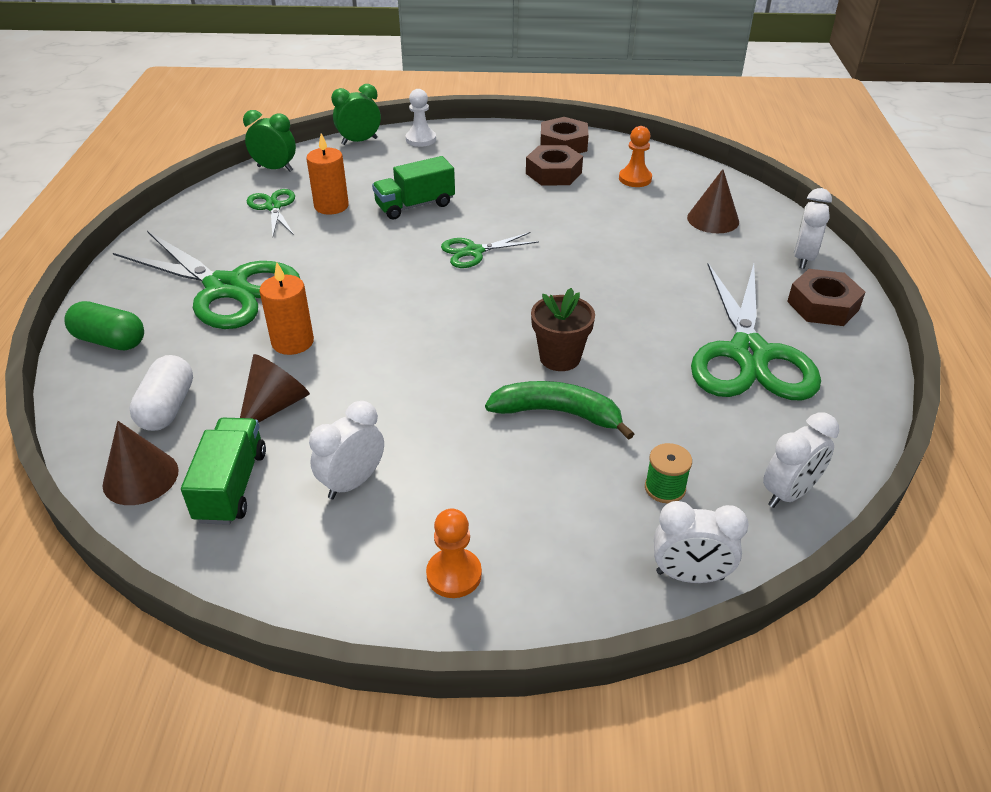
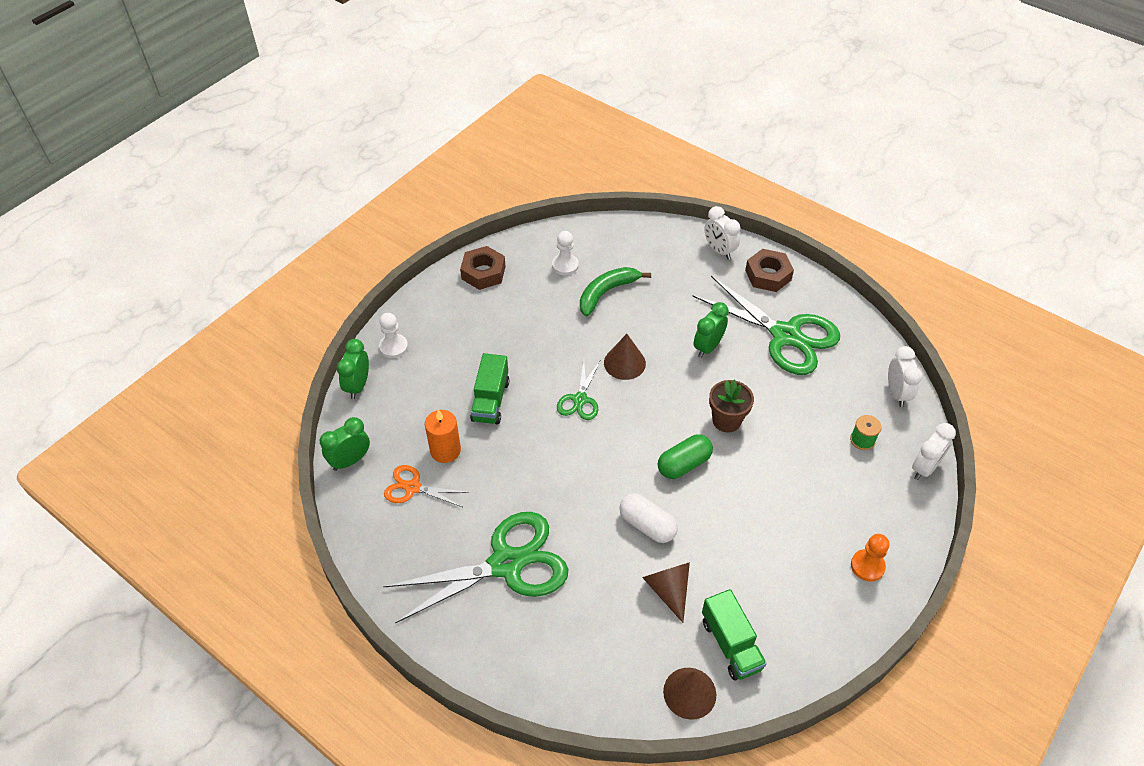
camera: 55 degrees left, 10 degrees up
(110, 341) = (518, 664): green capsule -> green capsule (684, 464)
(167, 407) = (627, 653): white capsule -> white capsule (647, 525)
(231, 486) = (731, 644): green truck -> green truck turned 150 degrees counterclockwise
(273, 207) = (412, 487): green scissors -> orange scissors
(292, 342) = (606, 551): orange candle -> none
(352, 482) = (768, 580): white clock -> none
(553, 173) = (518, 301): brown nut -> none
(558, 413) = (774, 450): green banana -> green banana (606, 292)
(635, 179) = (565, 265): orange pawn -> white pawn
(650, 304) = (707, 347): none -> green clock
(713, 219) = (646, 261): brown cone -> brown cone (624, 363)

